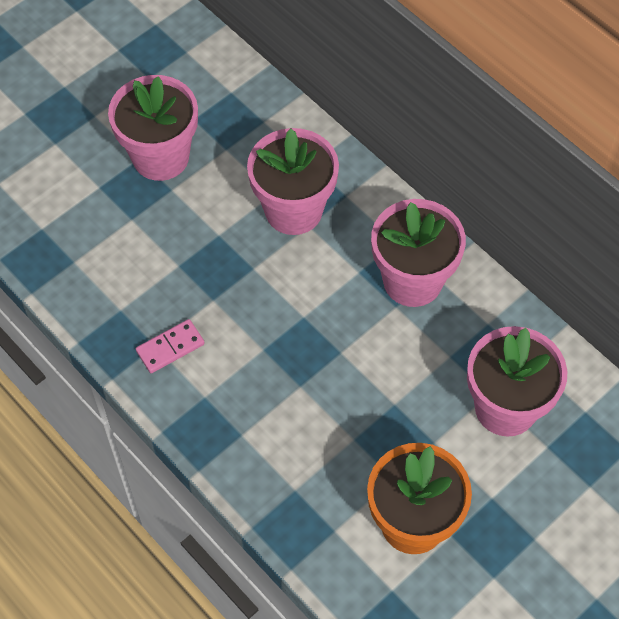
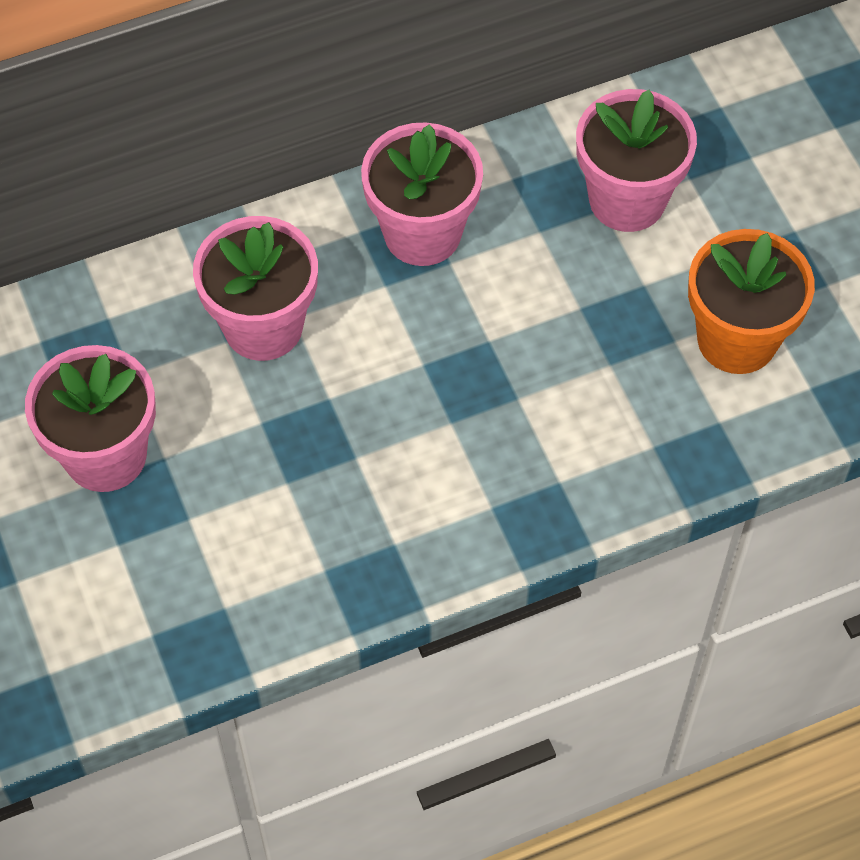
camera: 70 degrees left, 0 degrees up
(170, 348) = (406, 526): pink domino -> none

